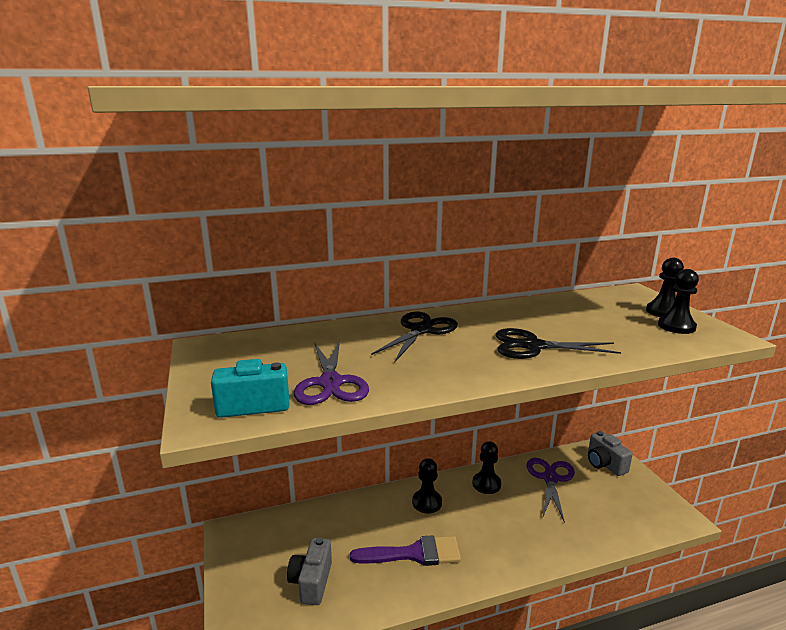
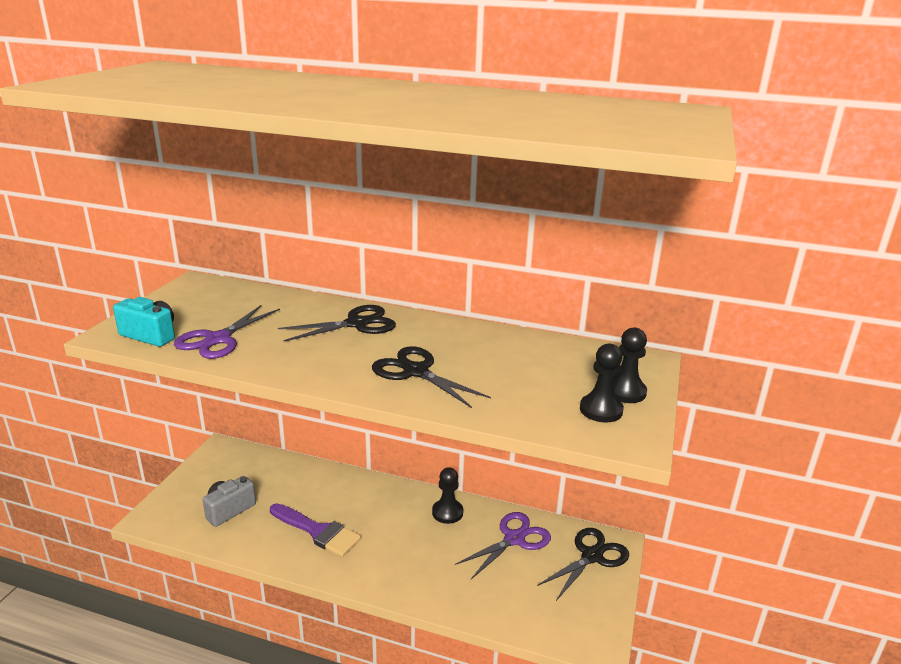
camera: 35 degrees right, 5 degrees up
(427, 502) = (377, 500): black pawn -> none
(604, 464) = (592, 556): grey camera -> black scissors

